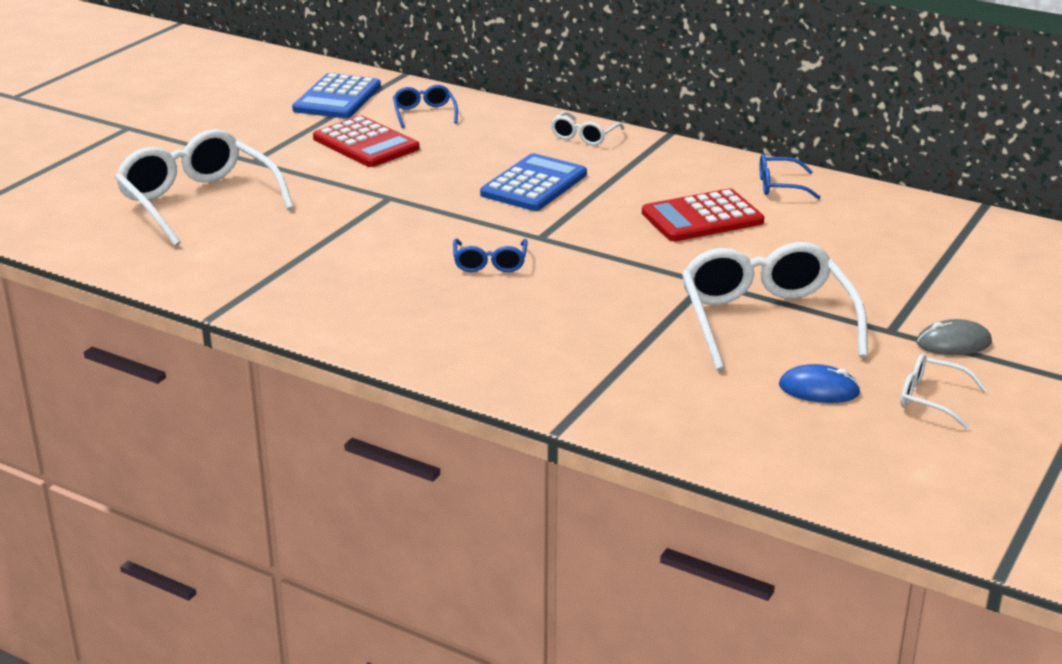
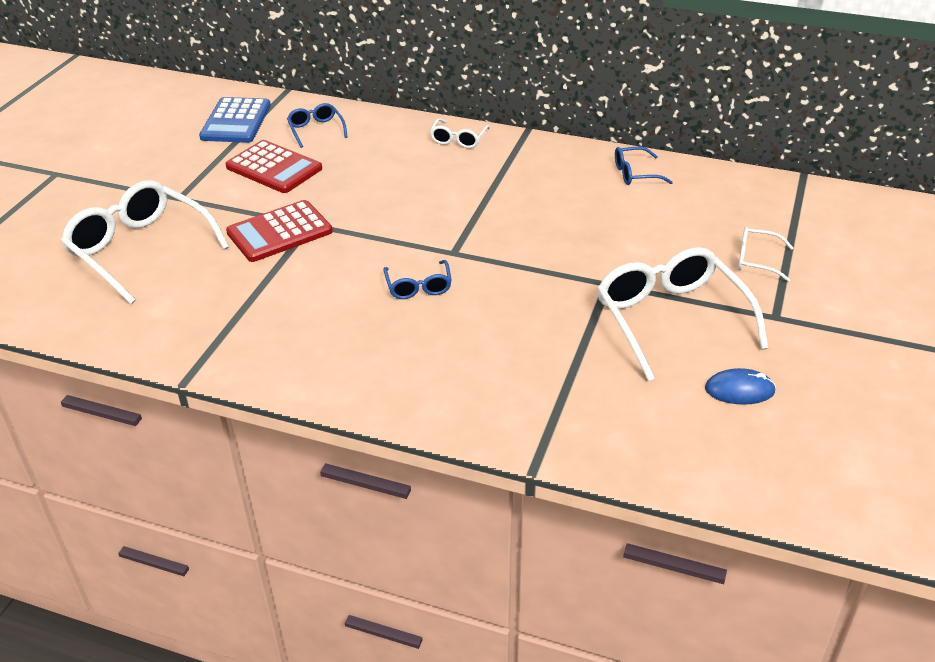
camera: 10 degrees left, 10 degrees up
(534, 184) = (431, 196): blue calculator -> none
(702, 217) = (582, 214): red calculator -> red calculator (279, 232)
(932, 399) = (835, 387): white glasses -> white glasses (757, 260)
(953, 343) = (830, 323): grey mouse -> none

